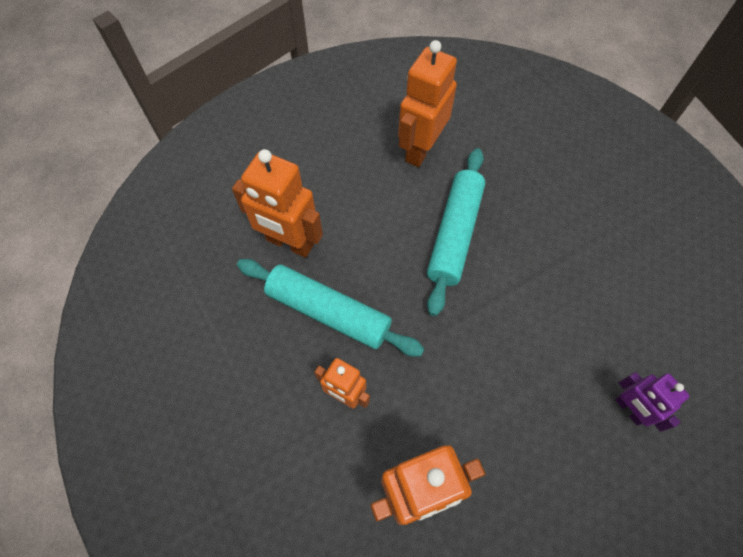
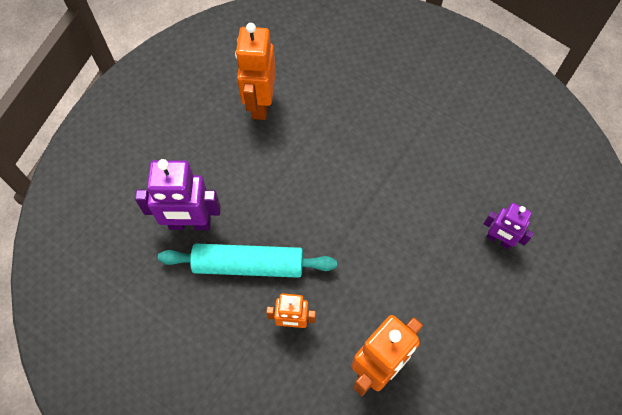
camera: 25 degrees left, 0 degrees up
(289, 243) = (190, 224): orange robot -> purple robot
(454, 234) = (318, 162): turquoise rolling pin -> none

